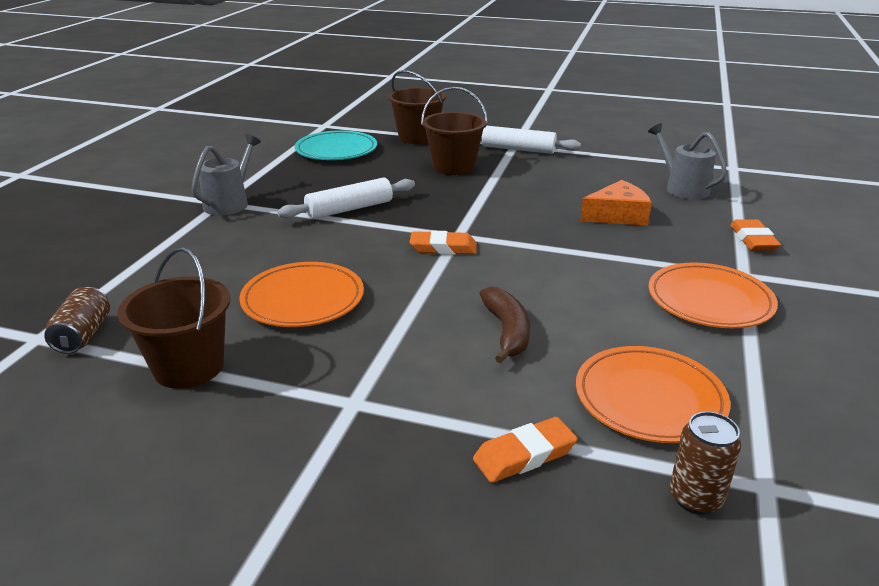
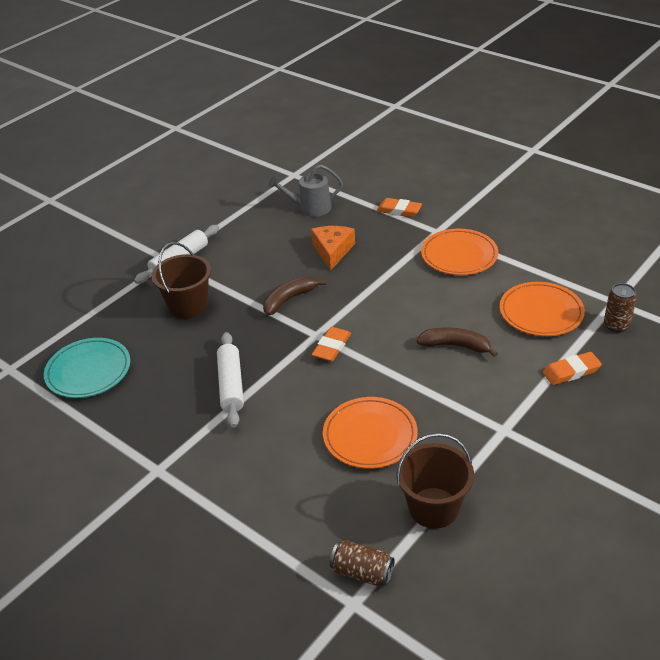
camera: 65 degrees left, 10 degrees up
(229, 203) = (164, 463): grey watering can -> none
(417, 137) = (101, 311): brown bucket -> none
(506, 209) = (289, 299): none -> brown banana
(524, 455) = (571, 371): orange eraser -> orange eraser turned 75 degrees clockwise

